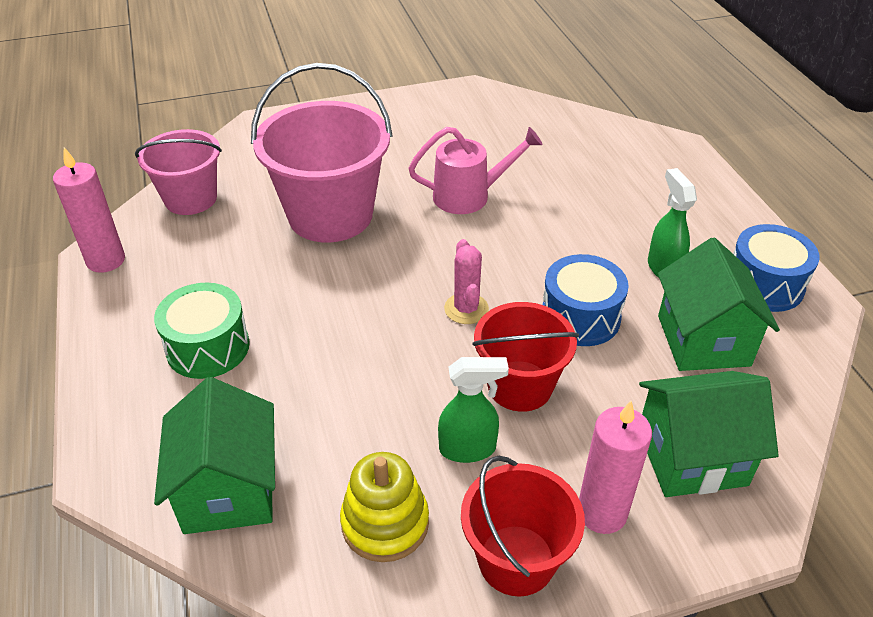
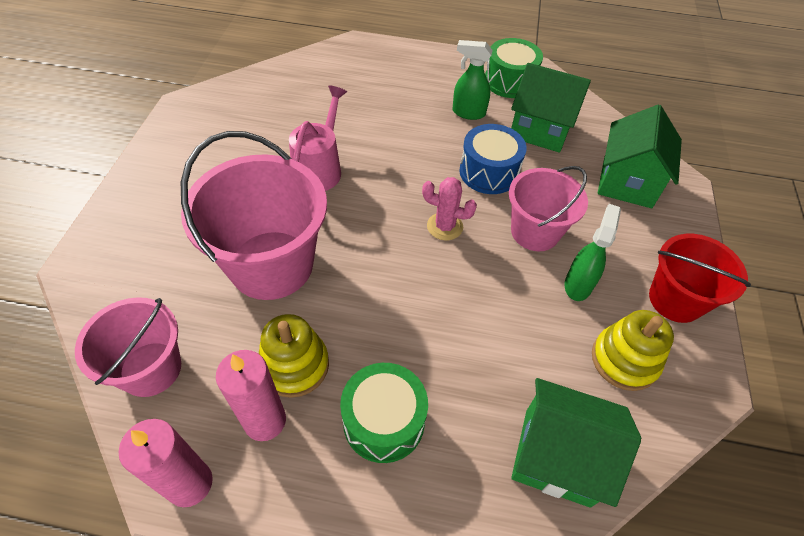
camera: 65 degrees left, 10 degrees up
(235, 271) = (294, 365): none -> yellow stacking toy
(520, 386) = (535, 232): red bucket -> pink bucket
(602, 512) = (653, 242): pink candle -> pink candle (265, 421)
(764, 284) = (509, 81): blue drum -> green drum

